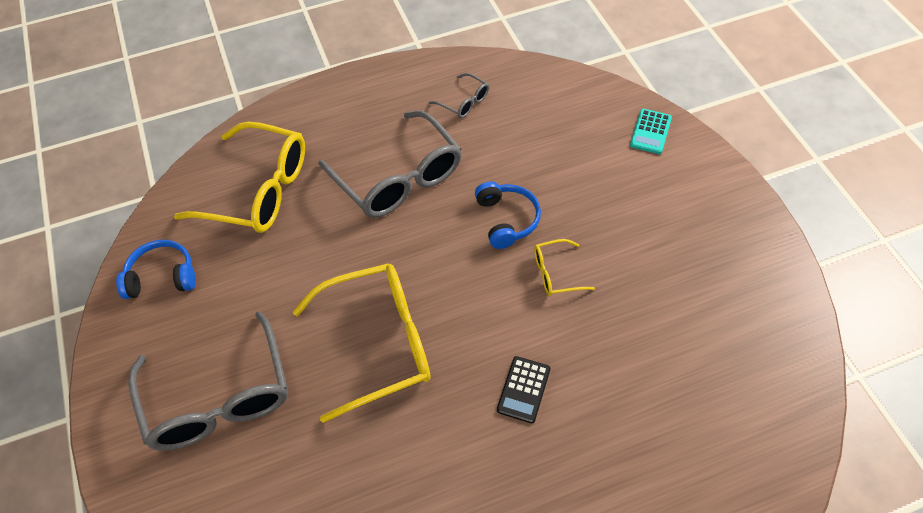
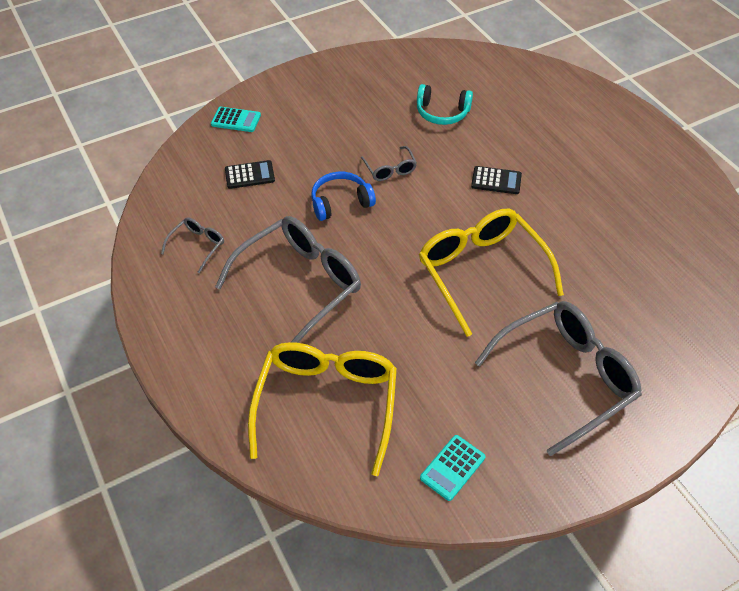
camera: 100 degrees left, 5 degrees down
(162, 276) = (452, 468): blue headphones -> turquoise calculator
(555, 273) = (390, 169): yellow glasses -> grey glasses
(558, 142) = (249, 175): none -> black calculator
(662, 347) = (442, 113): none -> turquoise headphones

